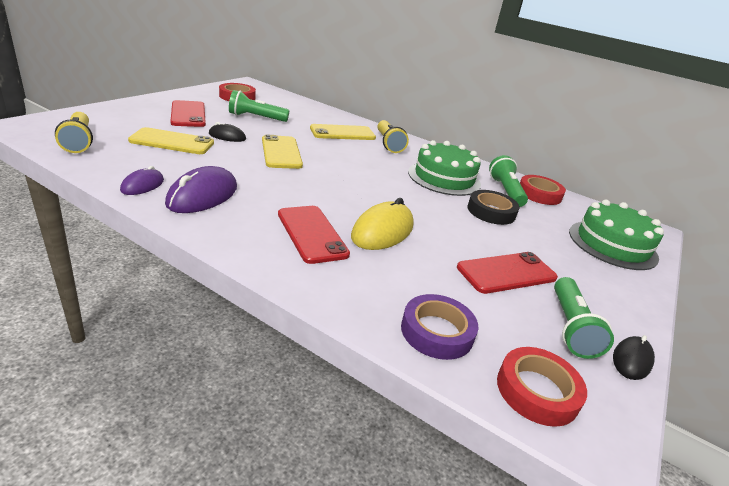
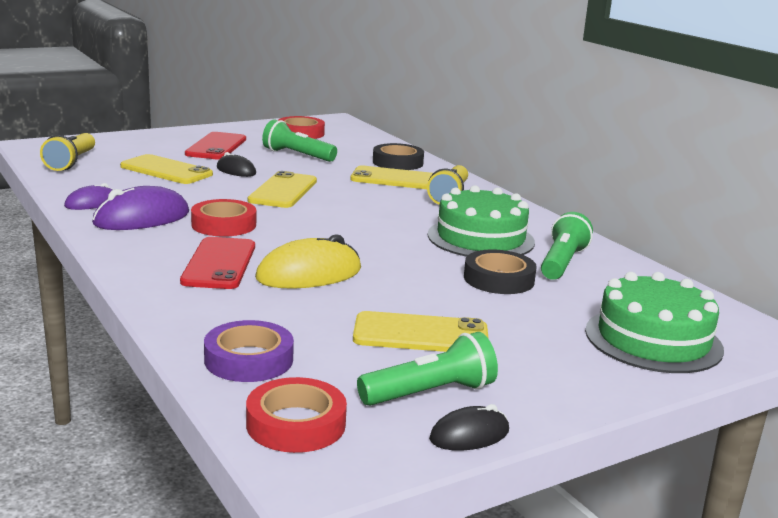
camera: 30 degrees right, 10 degrees down
(327, 118) = (397, 162): none -> black tape
(506, 273) = (420, 335): red phone -> yellow phone
(539, 194) = (618, 273): red tape -> red tape (224, 224)
(571, 327) = (430, 393): green flashlight -> green flashlight turned 150 degrees counterclockwise

